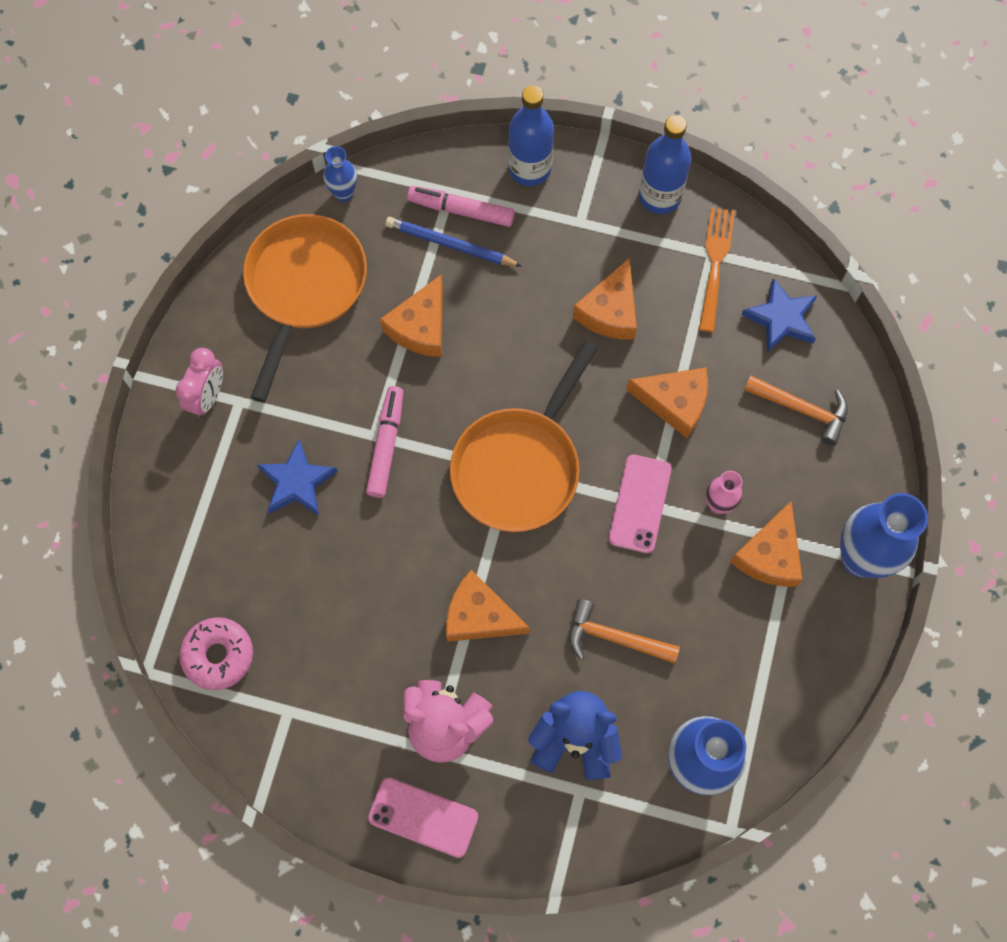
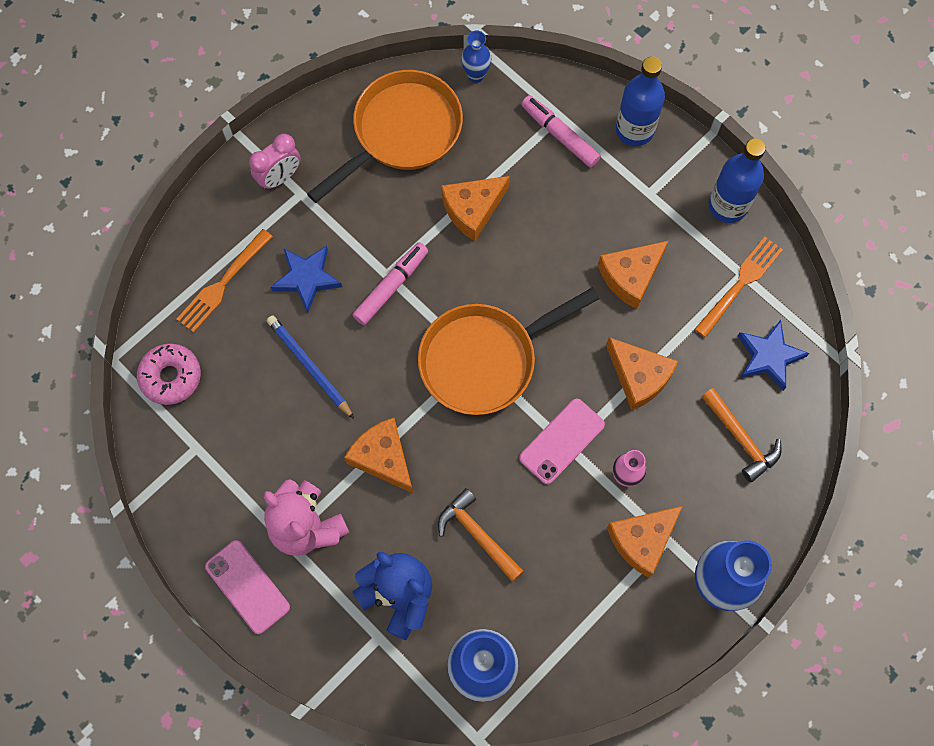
camera: 30 degrees right, 0 degrees up
(214, 533) = (223, 283): none -> orange fork
(450, 245) = (535, 158): blue pencil -> blue pencil (309, 367)

